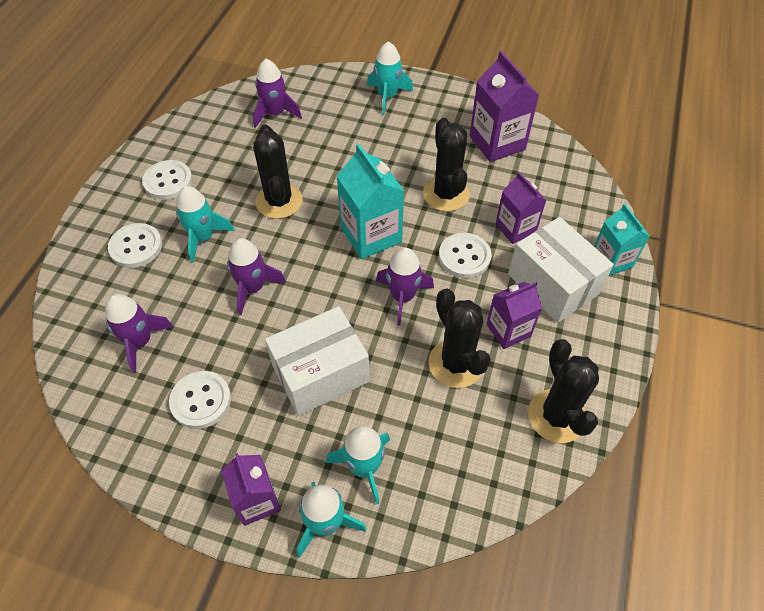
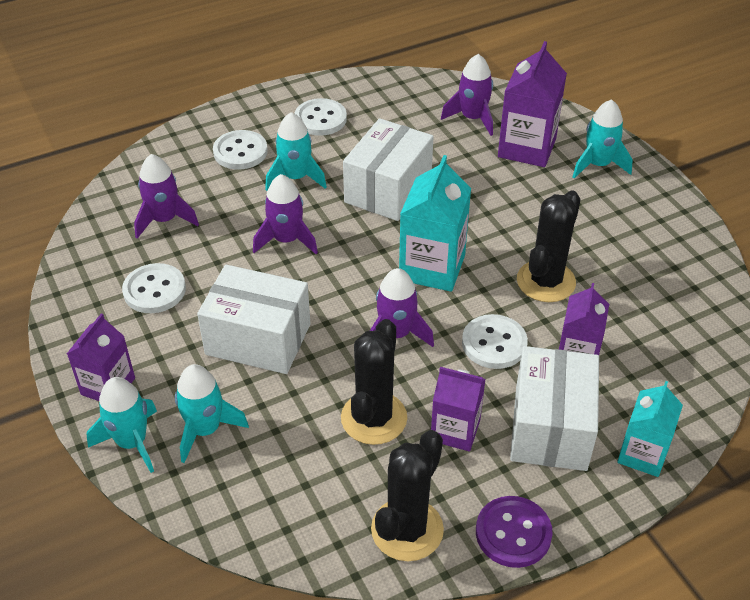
camera: 45 degrees right, 10 degrees down
(279, 201) = (388, 189): black cactus -> white box
(497, 143) = (660, 272): purple carton -> purple carton (527, 148)
(608, 365) = (513, 533): none -> purple button

